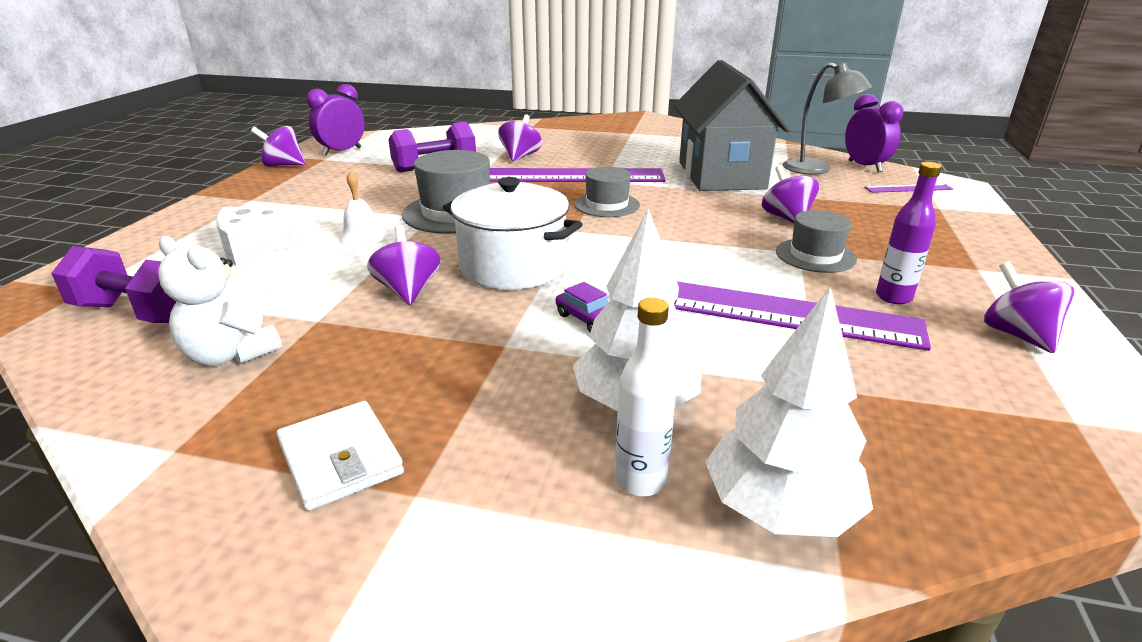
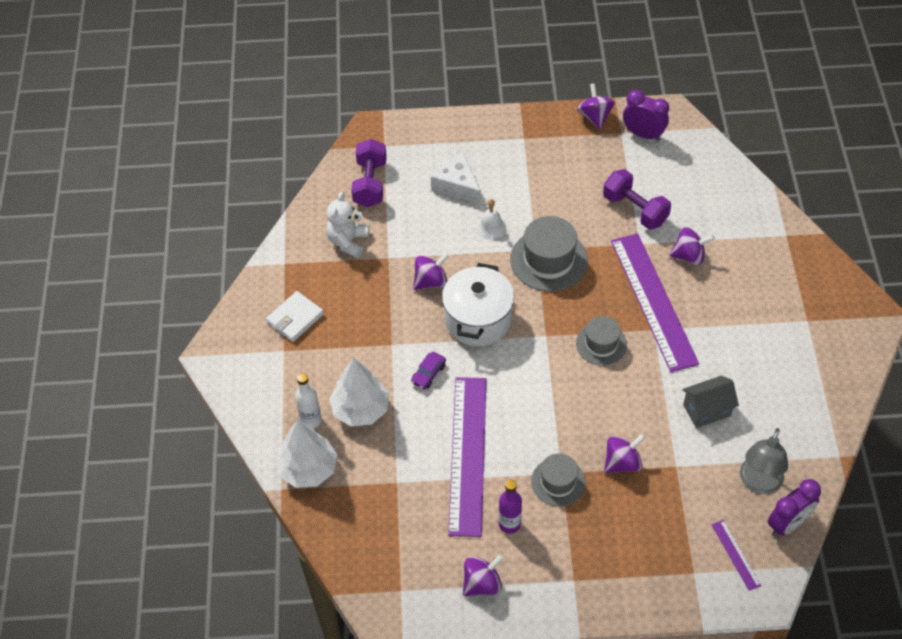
camera: 75 degrees right, 25 degrees up
(721, 175) = (706, 410): grey house -> grey house, size x0.49

